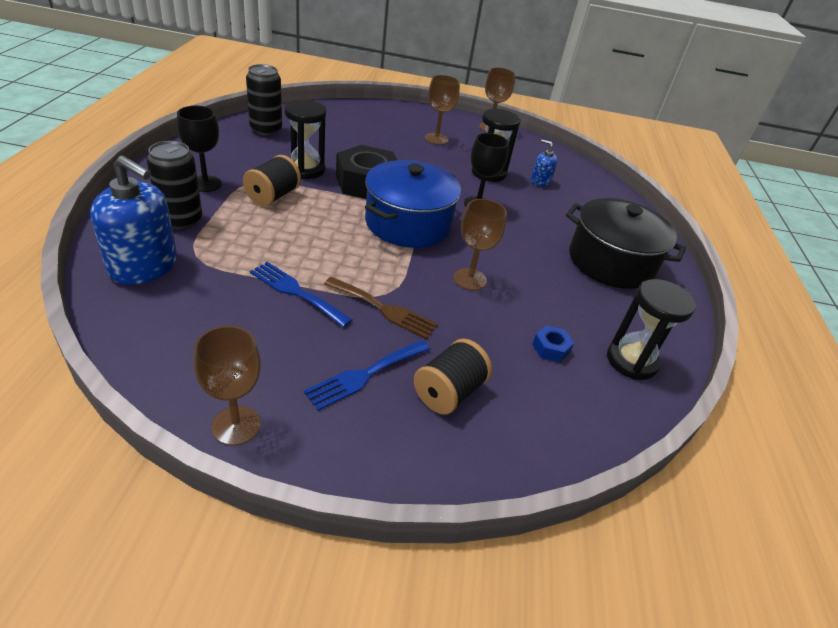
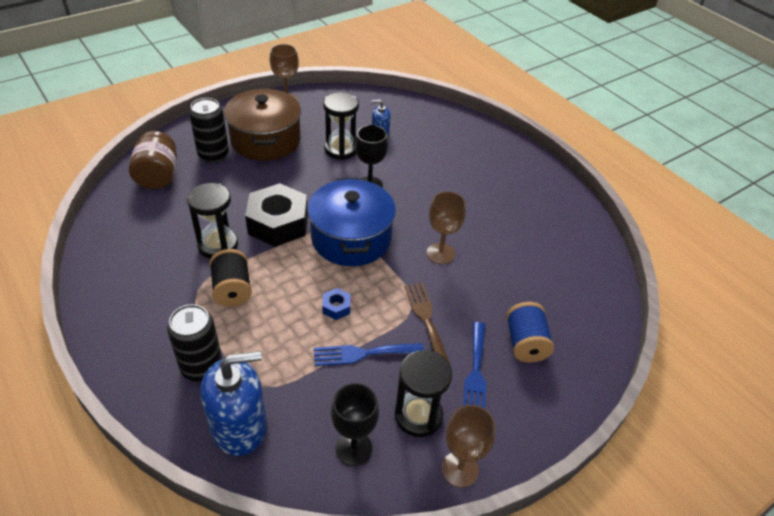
camera: 40 degrees left, 5 degrees up
(205, 184) = (166, 320): black goblet -> black goblet (353, 448)
(266, 129) = (126, 228): black can -> black can (213, 155)
(330, 117) = (158, 176): none -> brown jar
(384, 309) = (426, 319): brown fork -> brown fork turned 90 degrees counterclockwise
(436, 139) = (265, 140): brown goblet -> brown pot
(448, 392) = (525, 343): black spool -> blue spool
(550, 348) = (534, 267): blue nut -> blue nut (336, 307)
(611, 262) = (492, 174): black pot -> none
(631, 361) = (575, 241): black hourglass -> black hourglass (418, 415)

